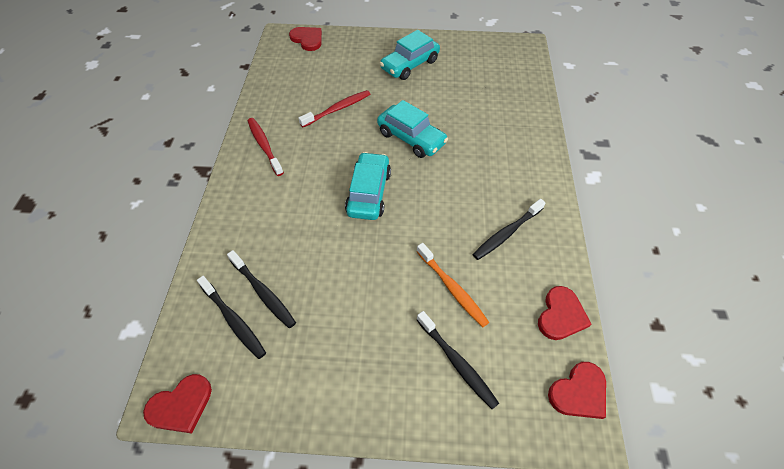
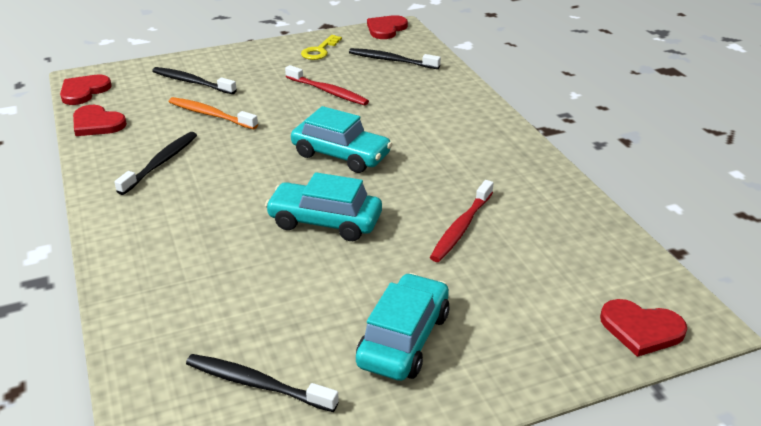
camera: 155 degrees right, 20 degrees down
(263, 292) = (383, 76): black toothbrush -> black toothbrush (257, 384)
(264, 146) = (508, 162): red toothbrush -> red toothbrush (328, 91)
(291, 379) = (320, 50): none -> yellow key
(369, 193) = (341, 155): turquoise car -> turquoise car turned 45 degrees counterclockwise
(561, 315) = (97, 123): red heart -> red heart turned 60 degrees counterclockwise

